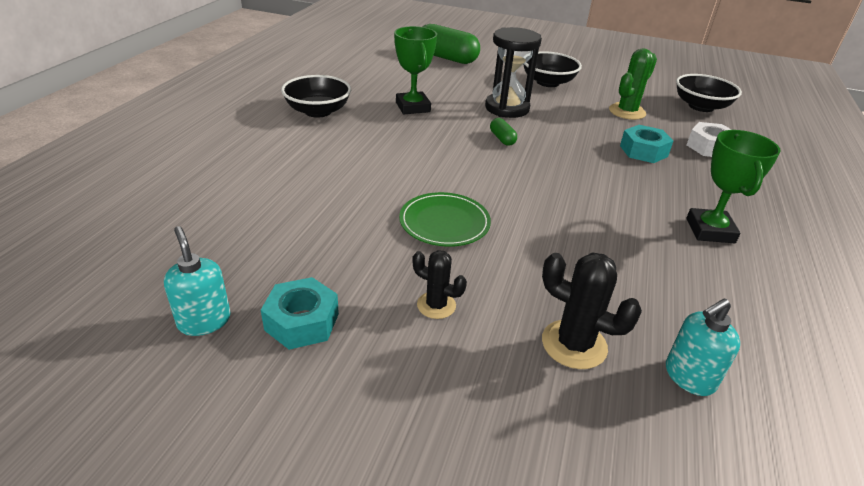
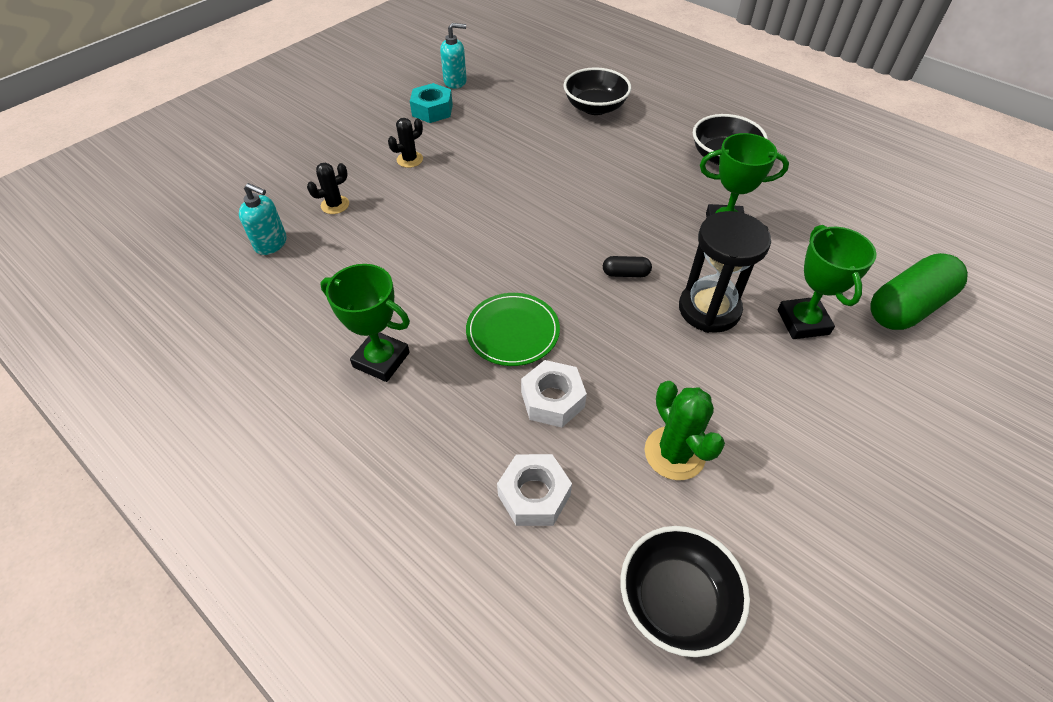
camera: 115 degrees right, 15 degrees up
(444, 222) = (494, 187): green plate -> green plate (513, 331)
(488, 82) = (803, 322): none -> green trophy
(502, 139) = (625, 273): green capsule -> black capsule
(548, 82) = (803, 399): black bowl -> black bowl (595, 107)
(574, 344) = (335, 205): black cactus -> black cactus, size x0.63
(643, 151) = (552, 400): turquoise nut -> white nut
(689, 377) = (271, 244): turquoise soap dispenser -> turquoise soap dispenser turned 120 degrees clockwise

